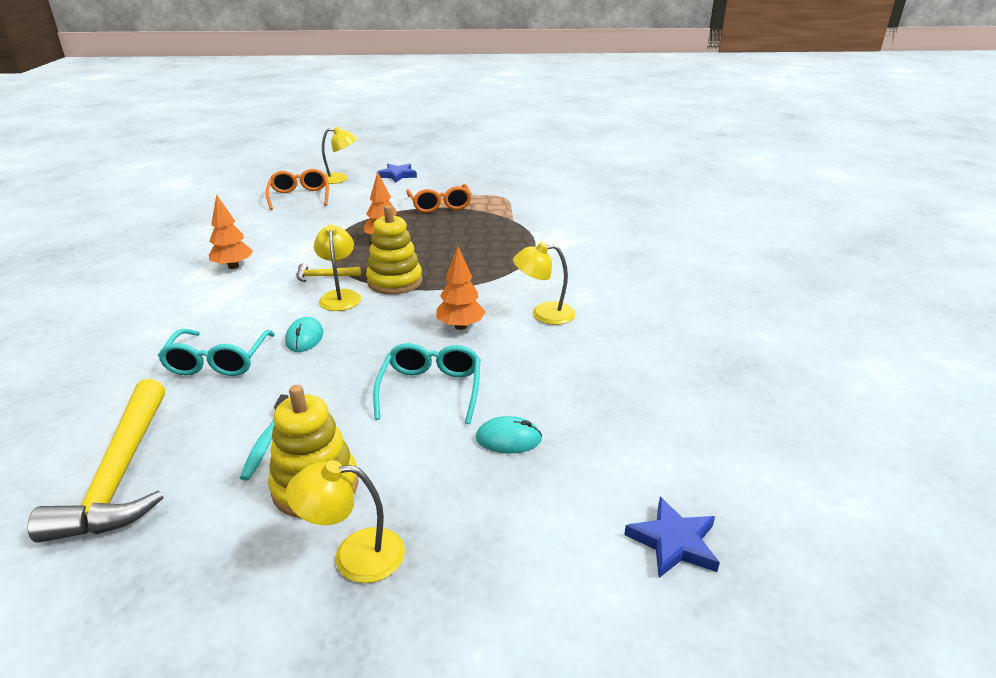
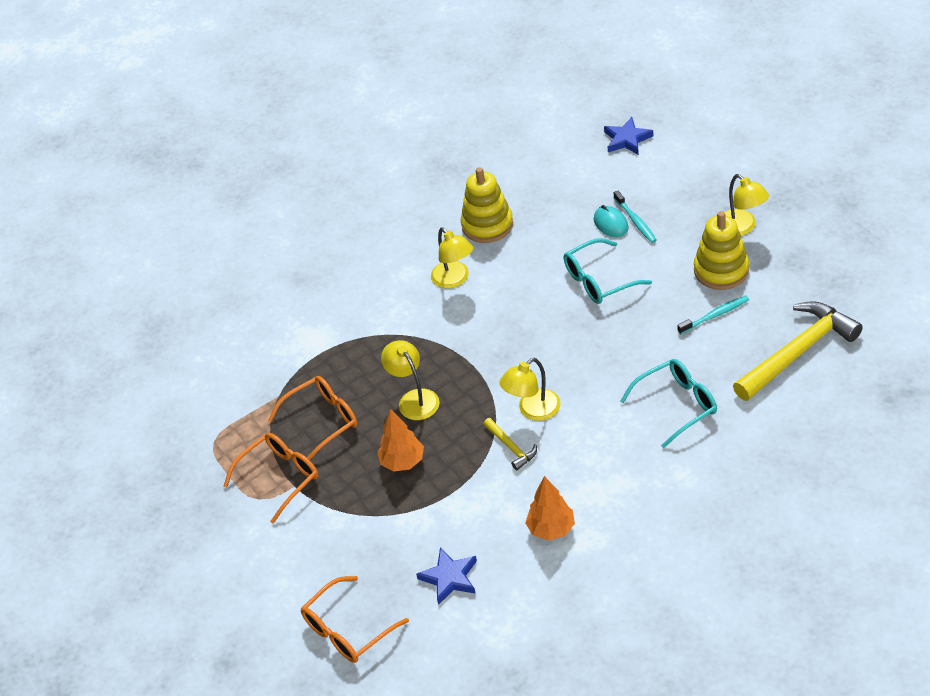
camera: 115 degrees left, 15 degrees up
(304, 338) = (606, 384): turquoise mouse -> none
(340, 179) = (259, 639): yellow lamp -> yellow lamp (414, 399)
(395, 281) = (479, 394): yellow stacking toy -> yellow stacking toy (487, 225)
(397, 175) = (205, 587): blue star -> blue star (450, 578)
(460, 326) = (512, 312): orange tree -> none
(466, 226) = (322, 421): none -> orange glasses
(489, 461) = (635, 221): none -> turquoise toothbrush

